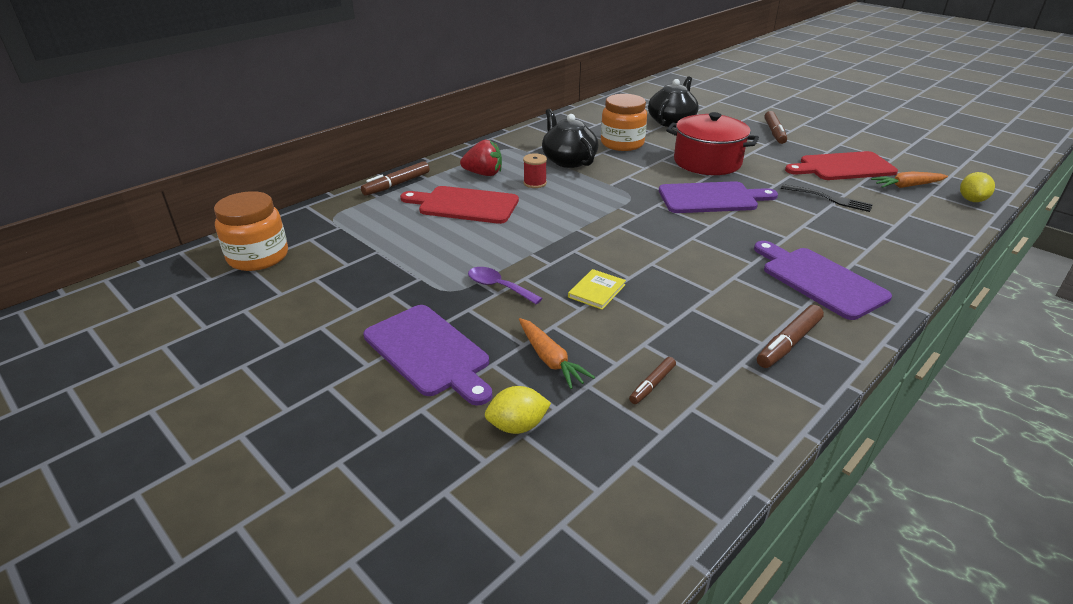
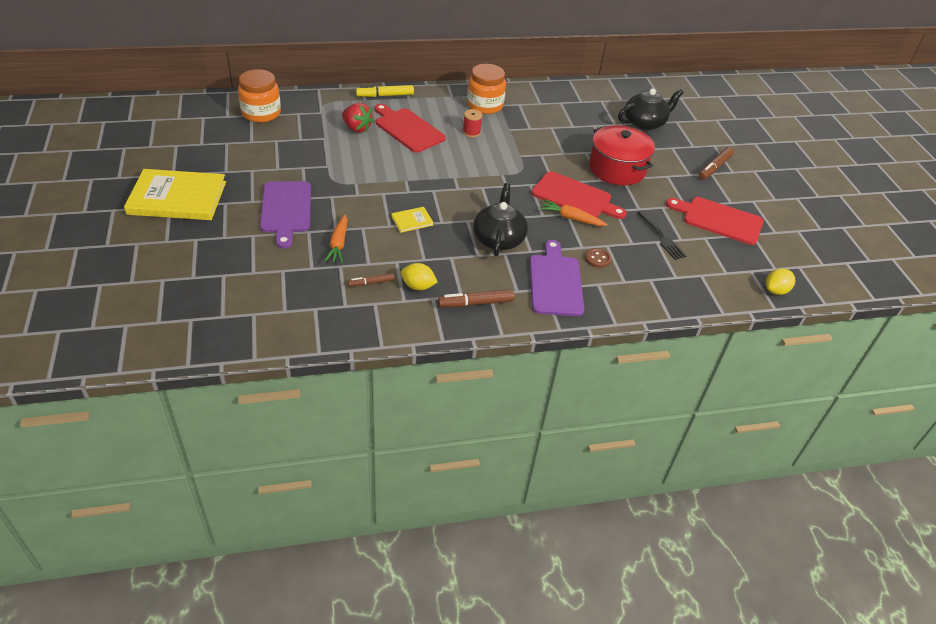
camera: 30 degrees right, 10 degrees up
(241, 416) = (177, 198): none -> yellow book
(397, 184) = (385, 95): brown marker -> yellow marker
(483, 174) = (447, 111): red strawberry -> red strawberry (357, 128)
(498, 287) = (362, 191): purple spoon -> none
(517, 426) = (284, 266): yellow lemon -> yellow lemon (418, 286)
(568, 160) = (518, 124): black teapot -> black teapot (499, 239)
(622, 143) = (576, 126): orange jar -> orange jar (485, 105)
(711, 198) = (575, 197): purple cutting board -> red cutting board
(816, 241) = (597, 259): none -> brown button
(907, 186) = (743, 257): orange carrot -> orange carrot (571, 218)

